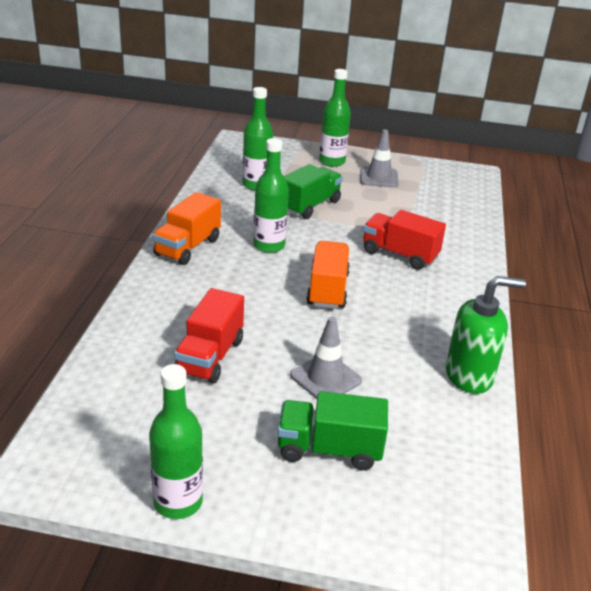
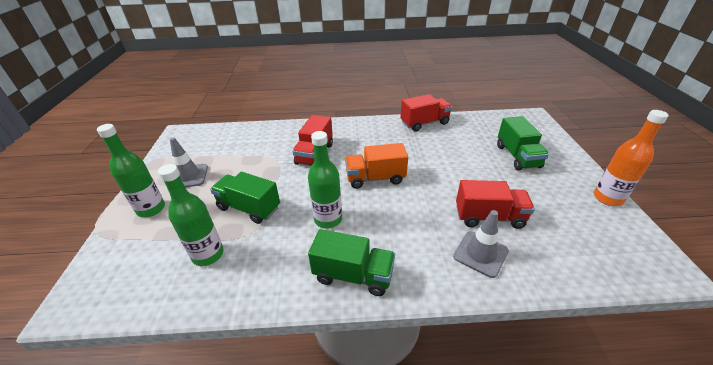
camera: 100 degrees left, 5 degrees up
(178, 502) = (607, 198): green bottle -> orange bottle
(187, 247) = (353, 275): orange truck -> green truck
(325, 378) = (466, 165): grey traffic cone -> grey traffic cone (480, 254)
(469, 376) = (424, 123): green soap dispenser -> red truck

